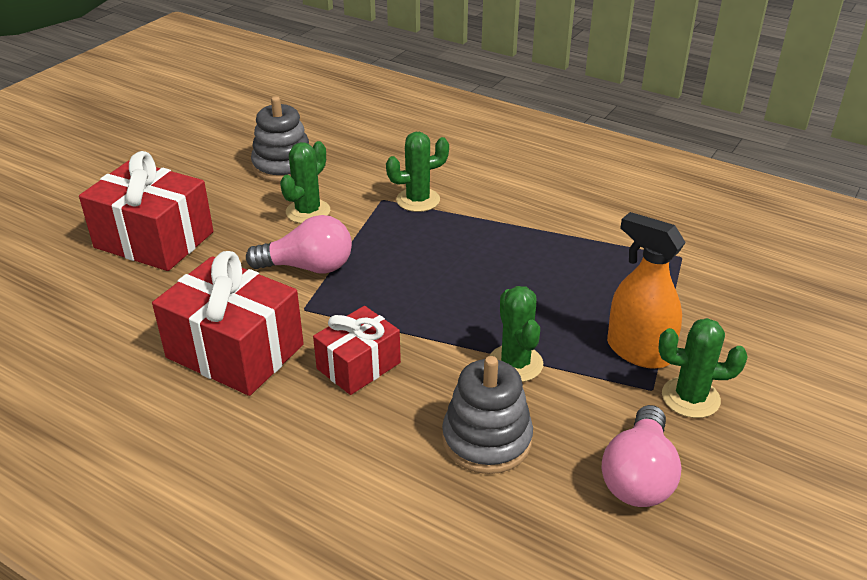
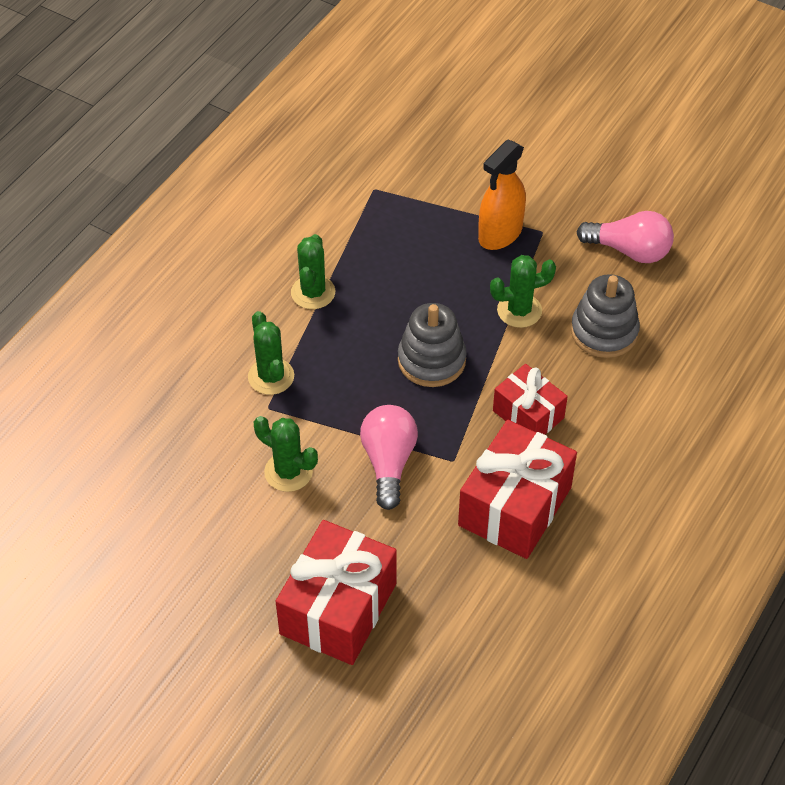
camera: 90 degrees left, 15 degrees up
(283, 166) = (190, 505): grey stacking toy -> grey stacking toy (431, 360)
(690, 398) = (550, 212): green cactus -> green cactus (313, 292)

